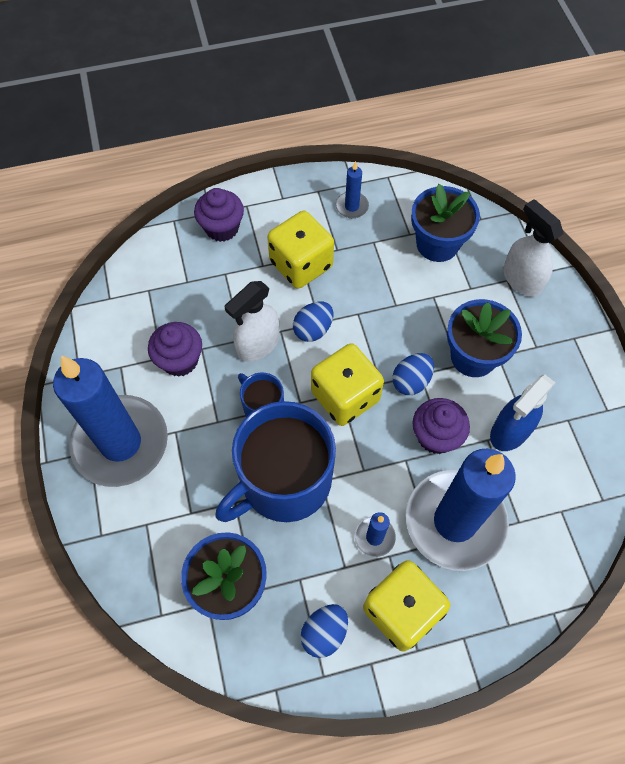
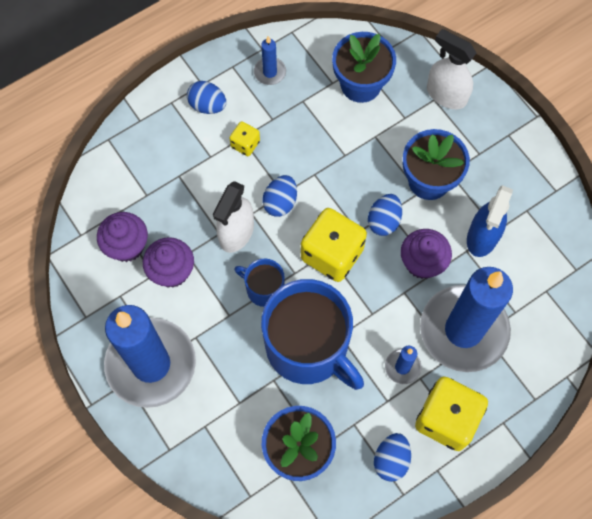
camera: 20 degrees left, 5 degrees up
(222, 228) = (157, 132): purple cupcake -> purple cupcake (127, 246)
(279, 219) = (207, 105): none -> blue egg
(284, 481) = (308, 347): blue mug -> blue mug turned 75 degrees counterclockwise
(301, 264) = (245, 144): yellow dice -> yellow dice, size x0.49

